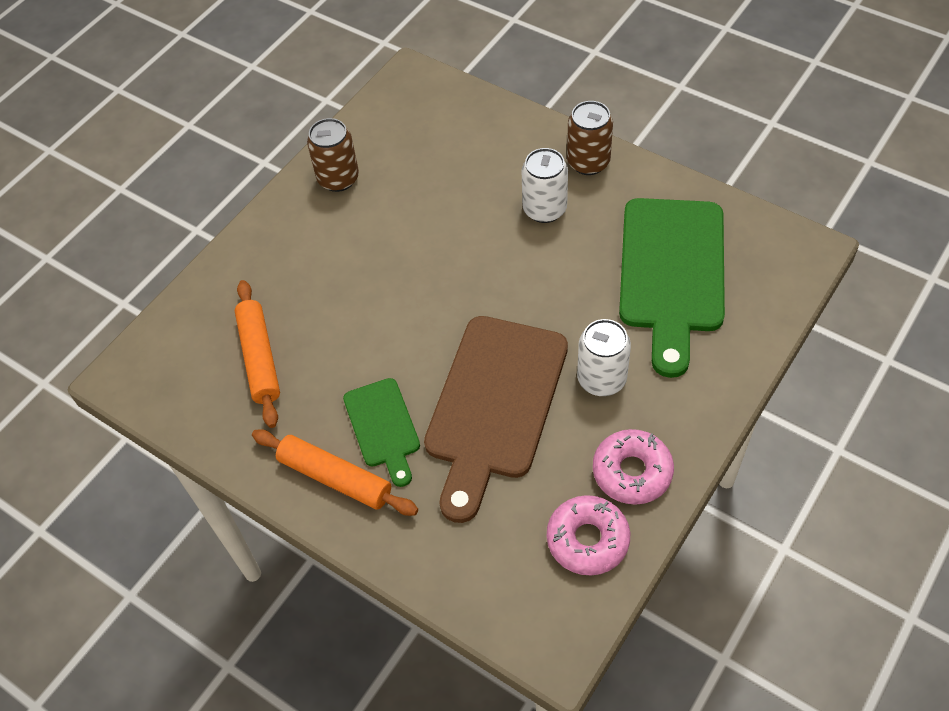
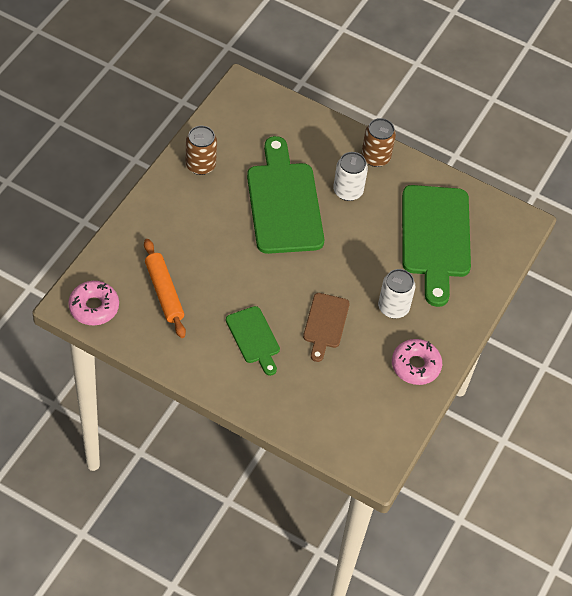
camera: 15 degrees left, 0 degrees up
(335, 478) = (226, 370): orange rolling pin -> none
(450, 228) = (284, 203): none -> green cutting board
(494, 405) = (325, 323): brown cutting board -> brown cutting board, size x0.53
(587, 540) = (390, 406): pink donut -> pink donut (94, 307)

